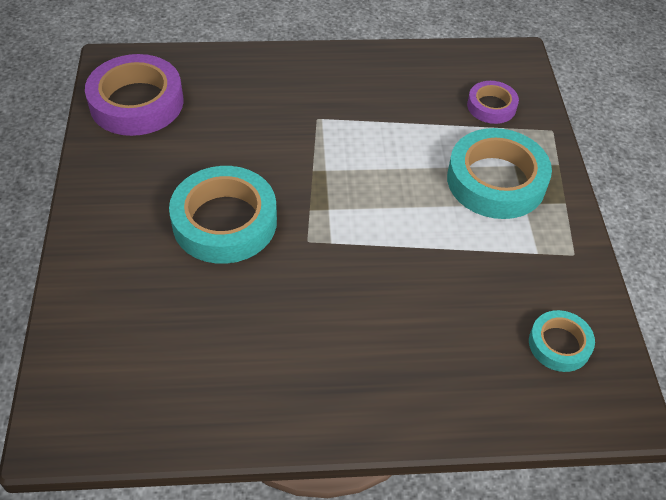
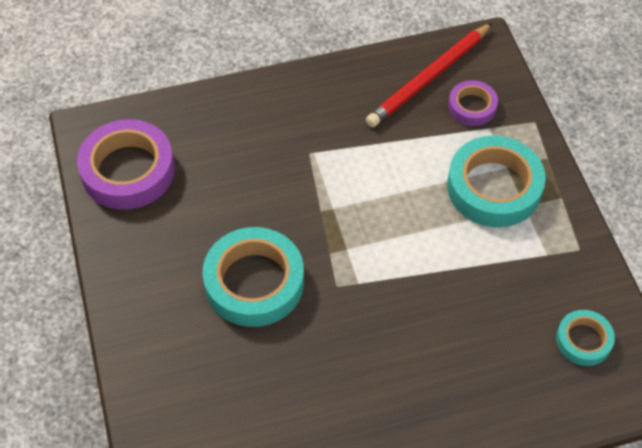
camera: 10 degrees left, 5 degrees up
(454, 75) = (429, 78): none -> red pencil

